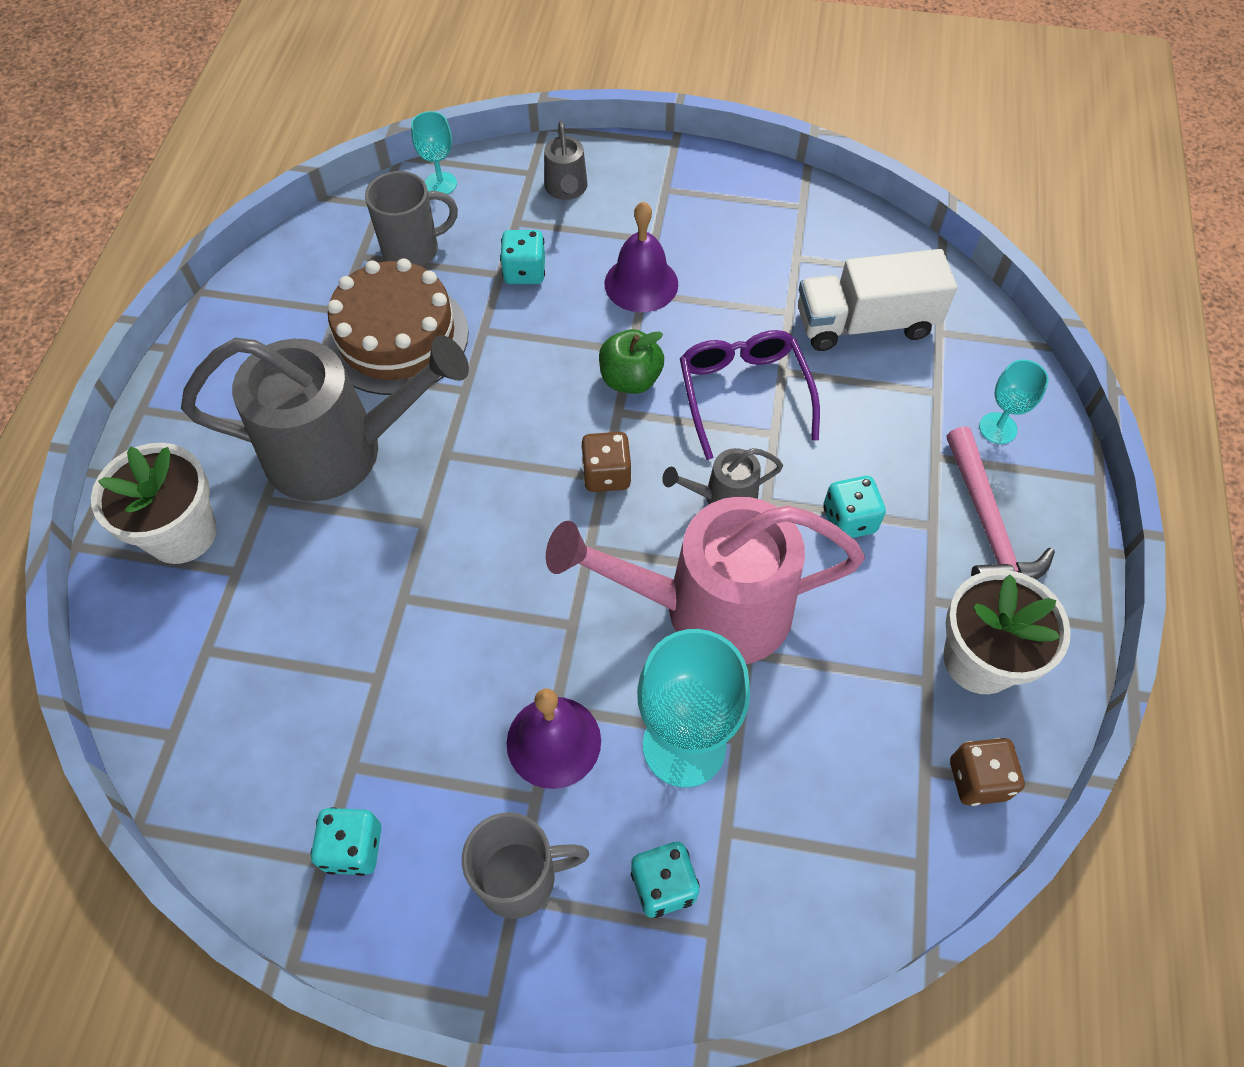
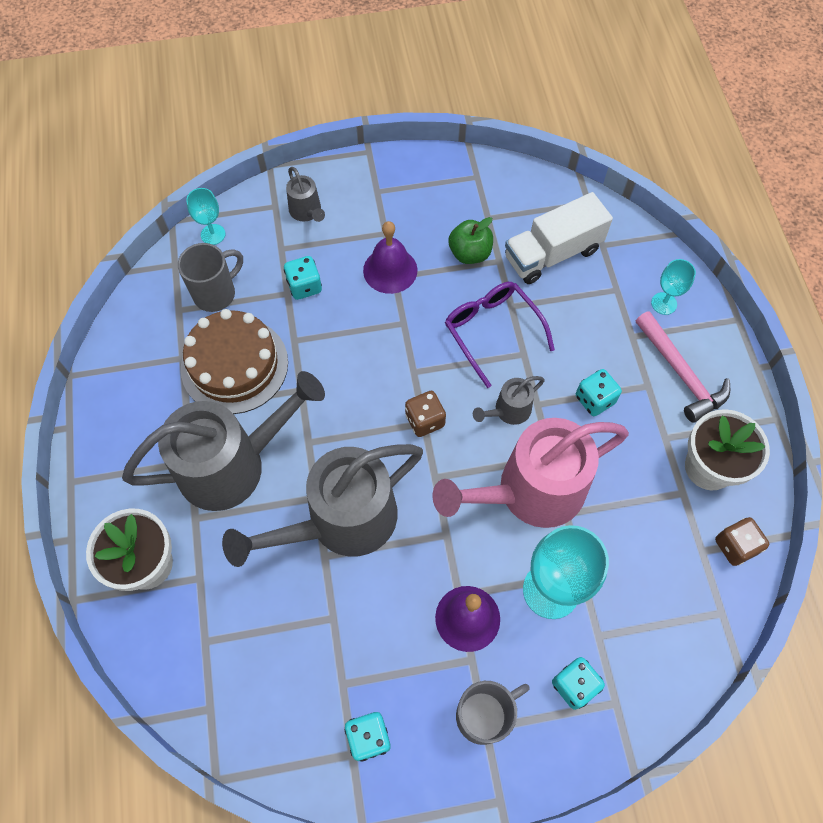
camera: 20 degrees left, 5 degrees up
(442, 563) = (340, 522): none -> grey watering can
(630, 379) = (412, 345): green apple -> green apple (470, 253)

